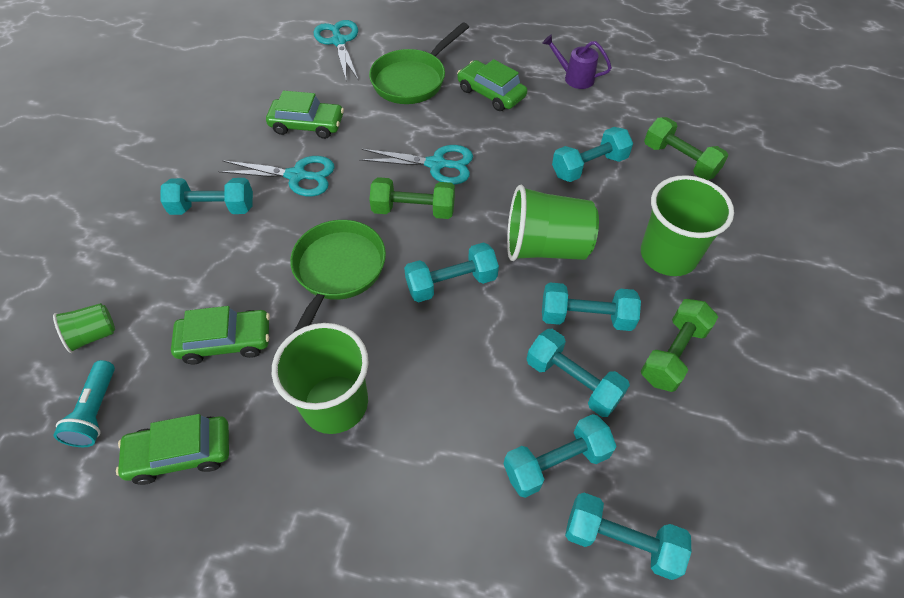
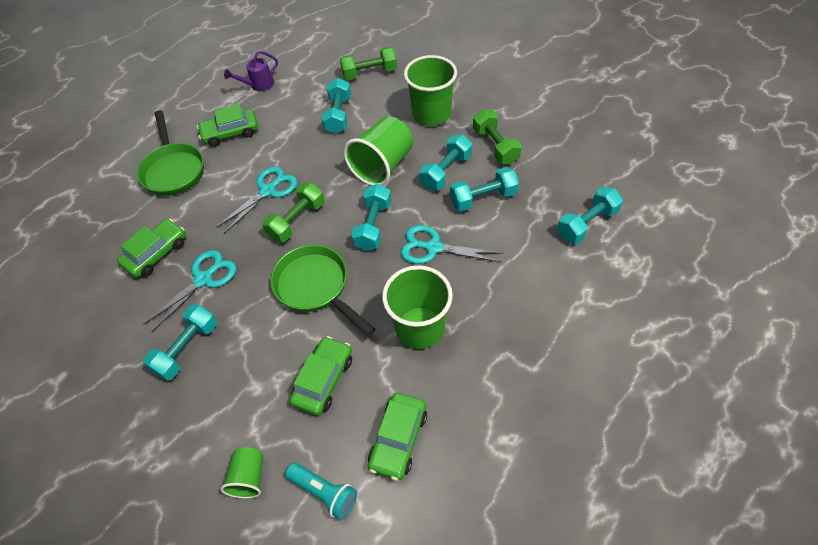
camera: 55 degrees left, 0 degrees up
(339, 42) = (84, 198): turquoise scissors -> turquoise scissors (433, 247)
(556, 463) = (528, 230): turquoise dumbbell -> none

